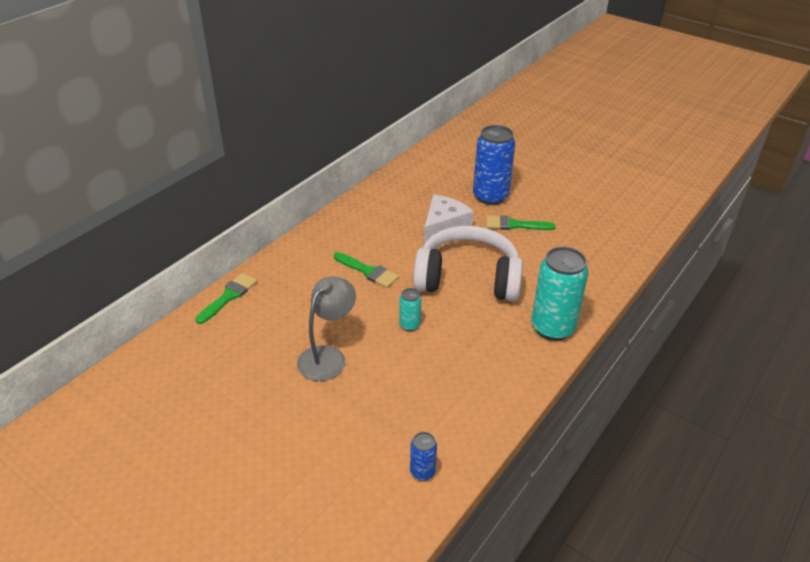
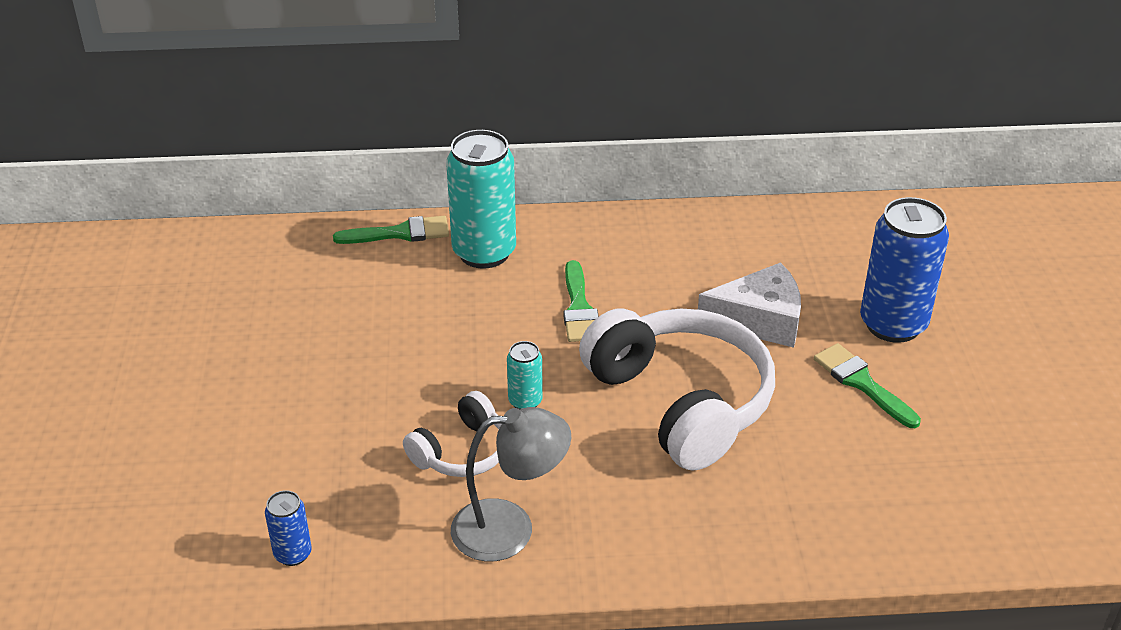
camera: 50 degrees right, 0 degrees up
(328, 356) = (393, 366): grey lamp -> grey lamp (510, 528)
(419, 366) = (462, 452): none -> white headphones
(552, 328) = (685, 540): turquoise can -> turquoise can (484, 252)

